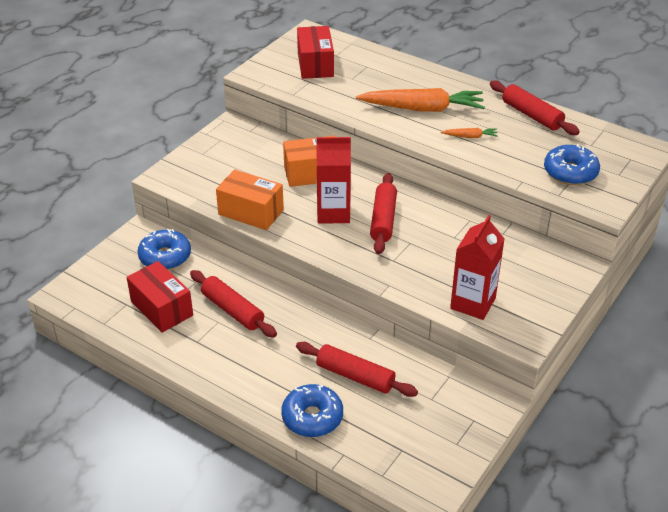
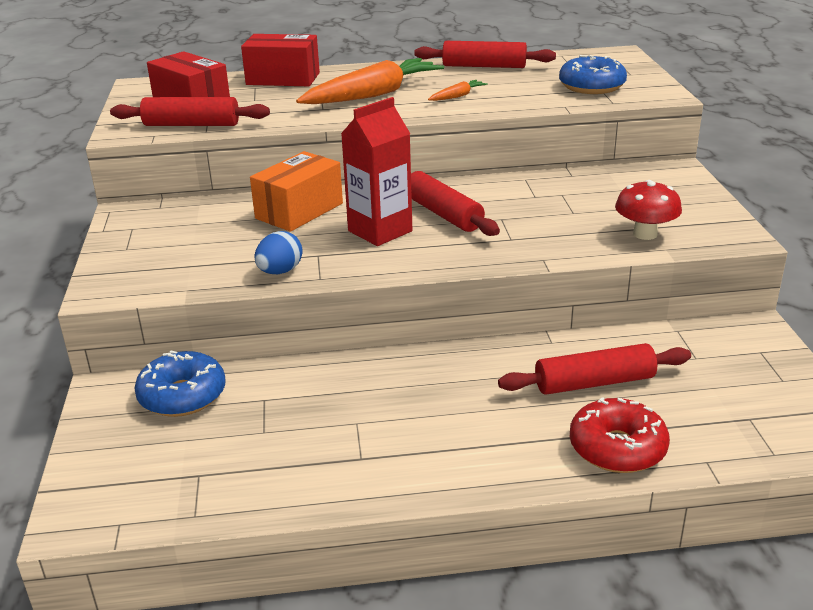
camera: 40 degrees left, 10 degrees down
(162, 308) = (259, 451): red box -> red box (283, 79)
(232, 310) = (358, 401): red rolling pin -> red rolling pin (191, 125)
(251, 212) = (280, 271): orange box -> blue egg
(312, 417) = (617, 448): blue donut -> red donut
(473, 303) = (645, 234): red carton -> red mushroom

